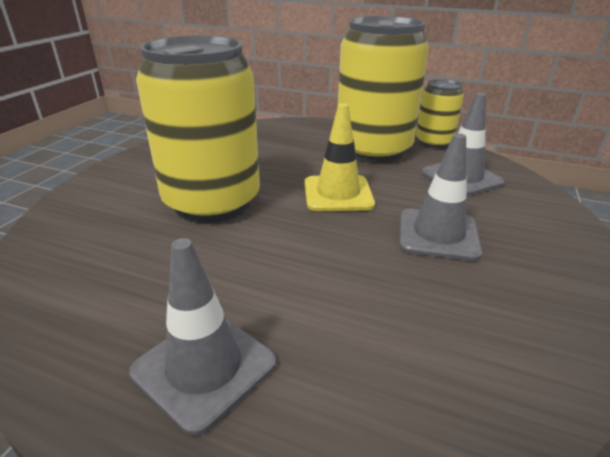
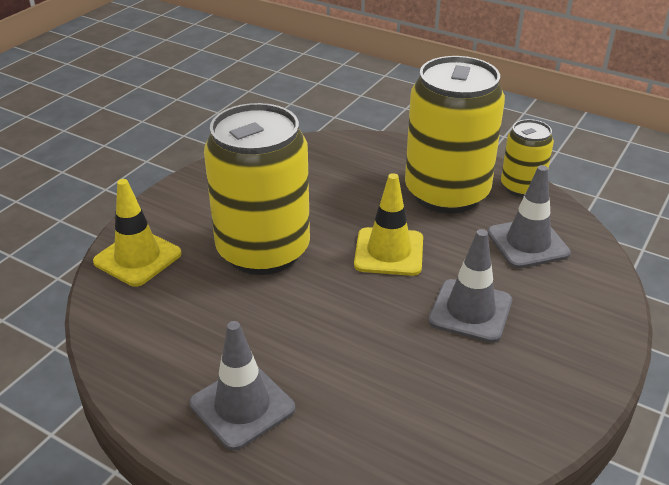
camera: 10 degrees right, 5 degrees up
(75, 219) = (137, 258): none -> yellow traffic cone

